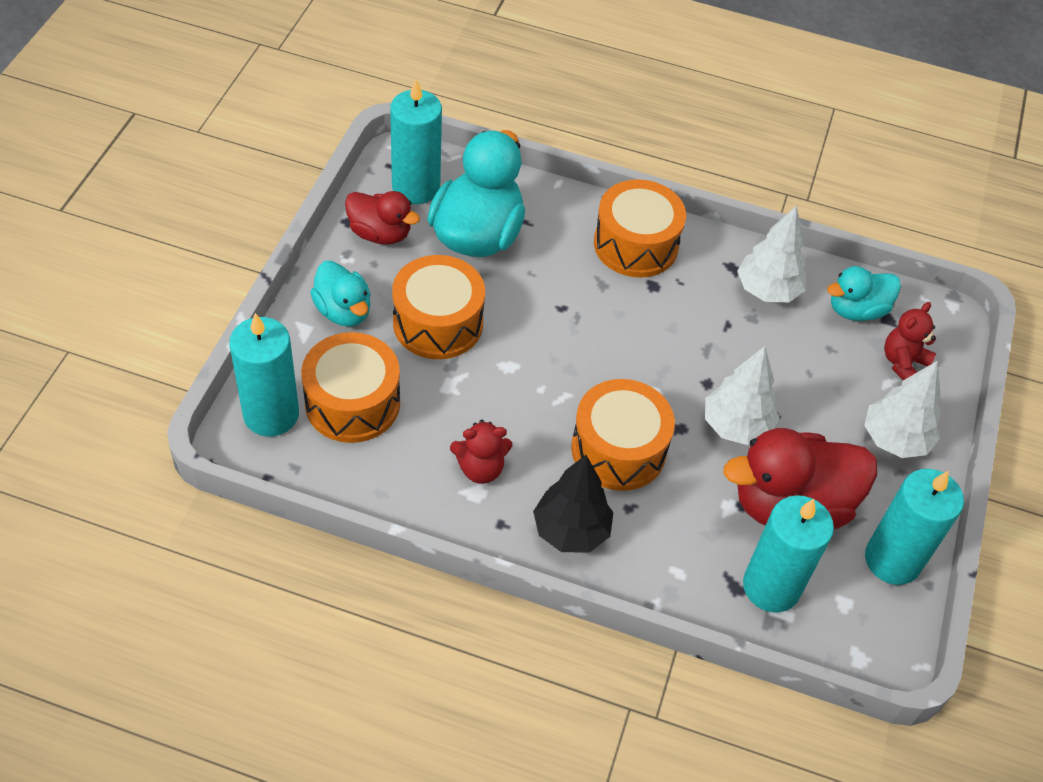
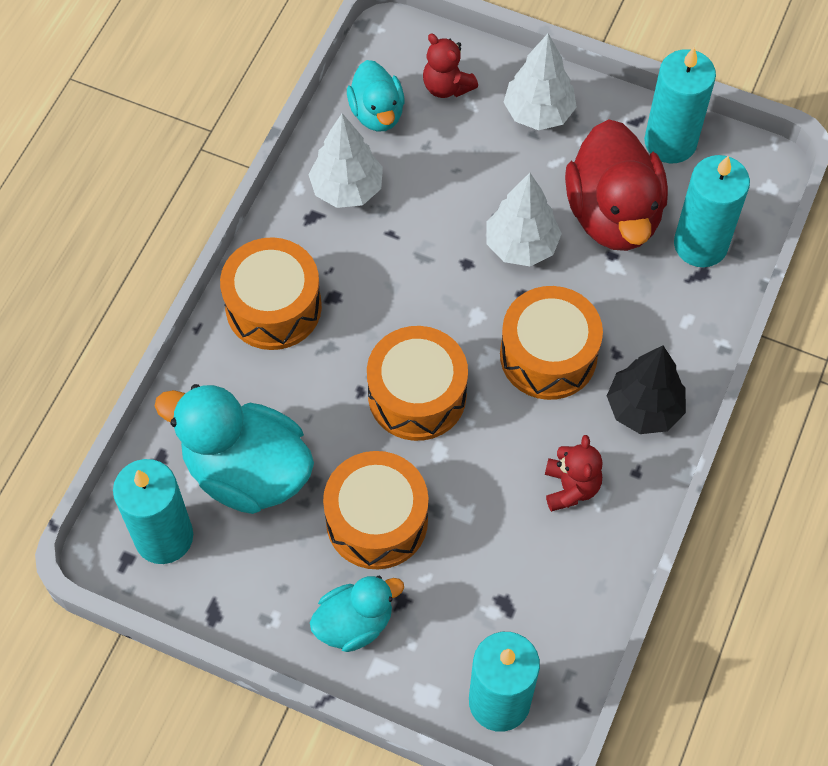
camera: 80 degrees left, 10 degrees up
(352, 403) = (485, 614): orange drum -> orange drum (417, 395)
(380, 233) = (236, 580): red duck -> none

